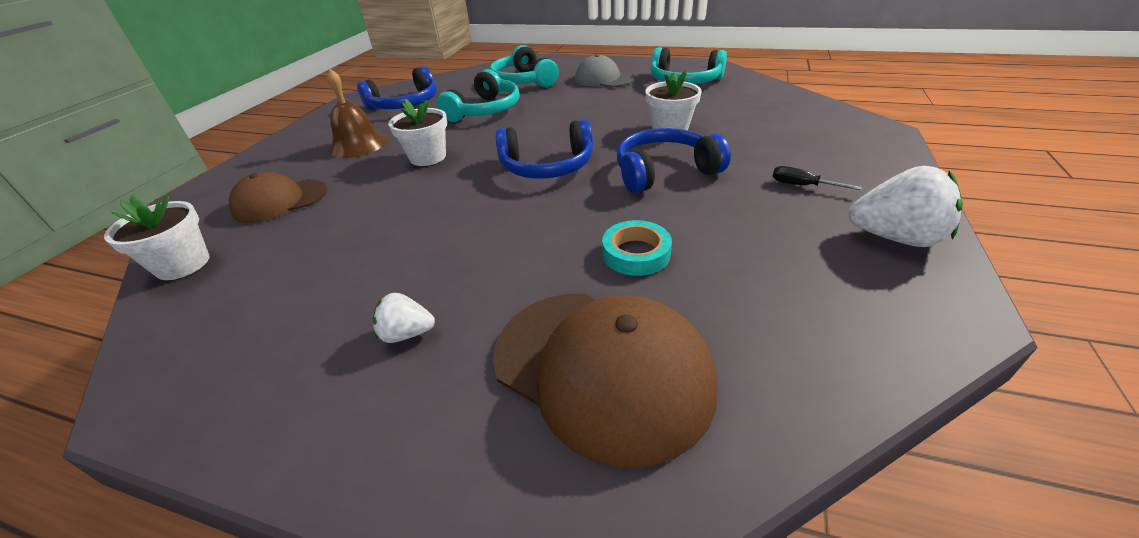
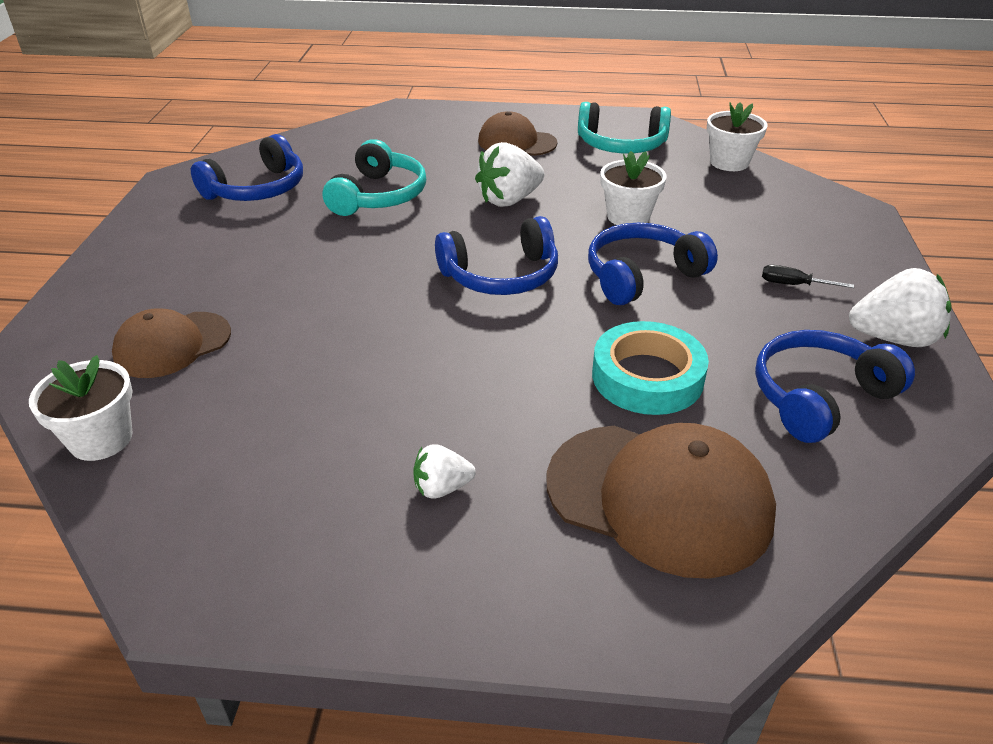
camera: 15 degrees left, 0 degrees up
(358, 144) = (228, 256): brown bell -> none
(428, 157) = (339, 270): white flower pot -> white flower pot (729, 162)
(523, 81) = (408, 147): turquoise headphones -> none
(579, 115) = (509, 200): none -> white strawberry
(603, 79) = (516, 142): grey cap -> brown cap
(636, 253) = (647, 377): turquoise tape -> turquoise tape, size x1.52
(801, 286) = (818, 396): none -> blue headphones

